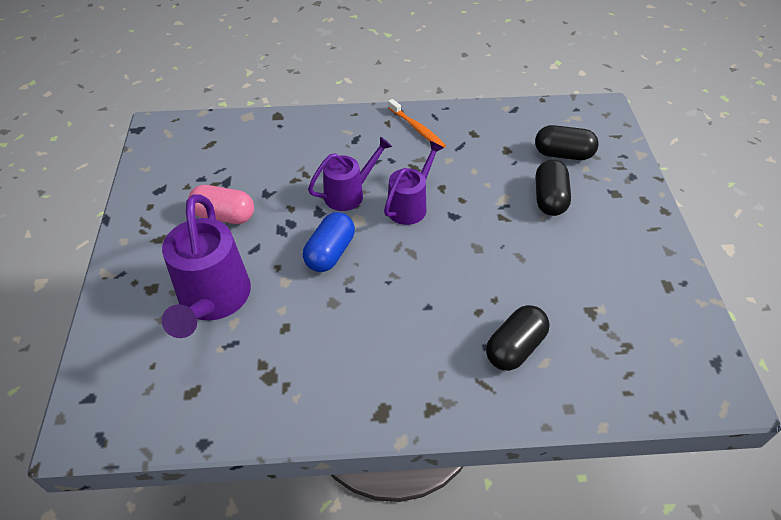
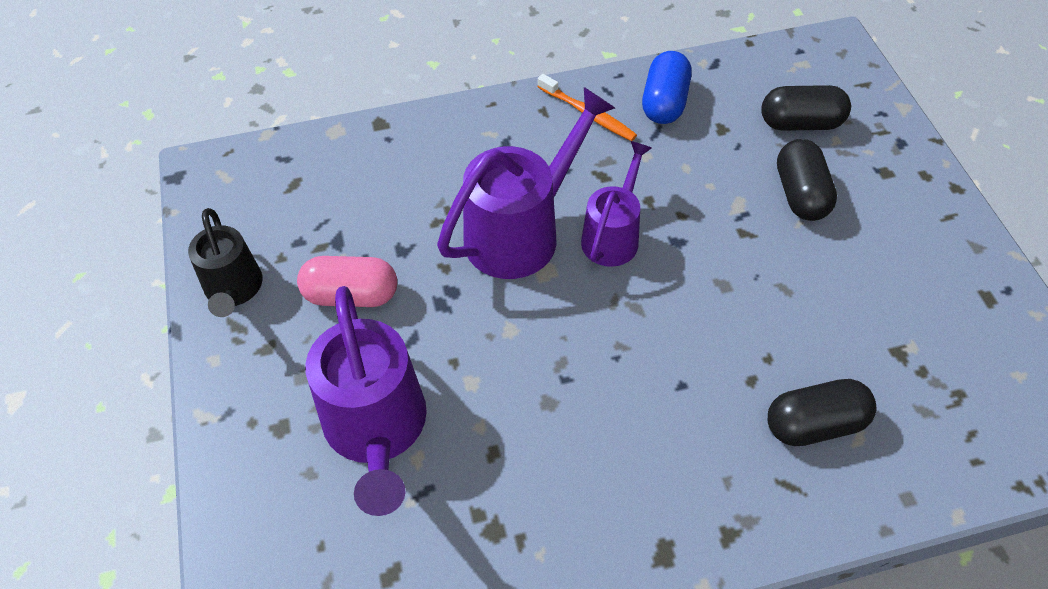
camera: 10 degrees left, 5 degrees up
(150, 201) = (234, 290): none -> black watering can
(330, 253) = (522, 327): blue capsule -> blue capsule (664, 102)
(349, 193) = (522, 231): purple watering can -> purple watering can, size x1.63
(514, 347) = (814, 424): black capsule -> black capsule turned 45 degrees clockwise

